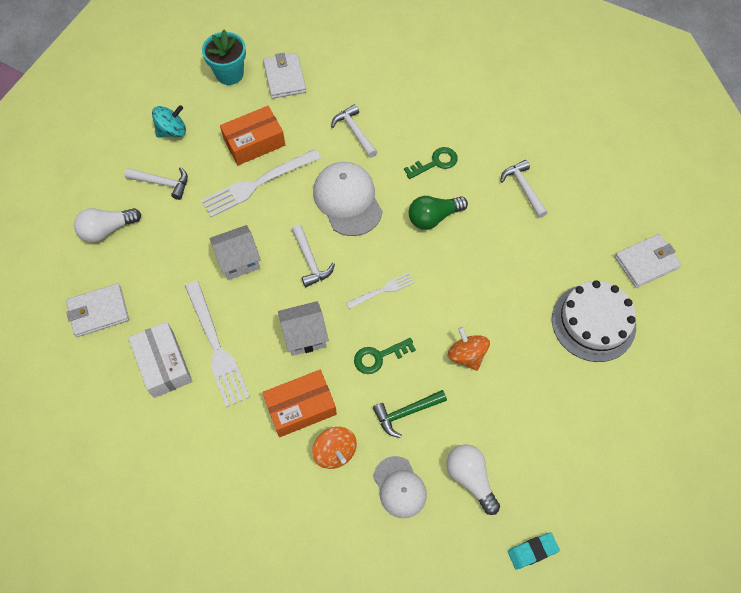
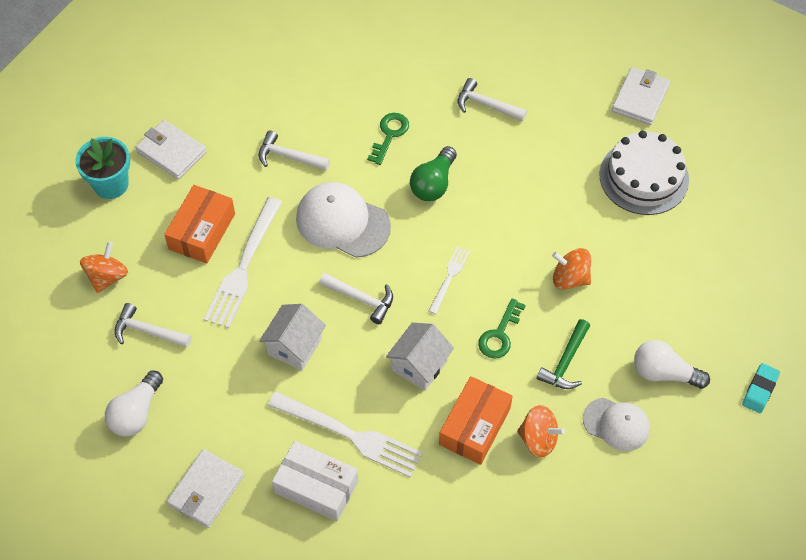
camera: 40 degrees left, 5 degrees down
(162, 183) = (148, 331): white hammer -> white hammer turned 135 degrees counterclockwise
(172, 131) = (107, 277): turquoise spinning top -> orange spinning top

